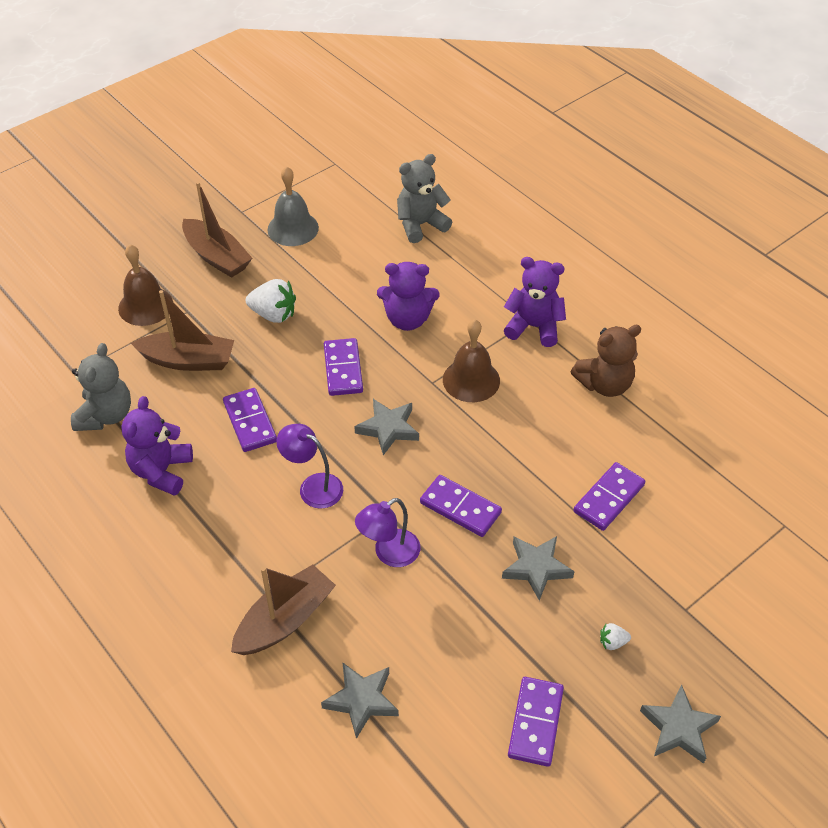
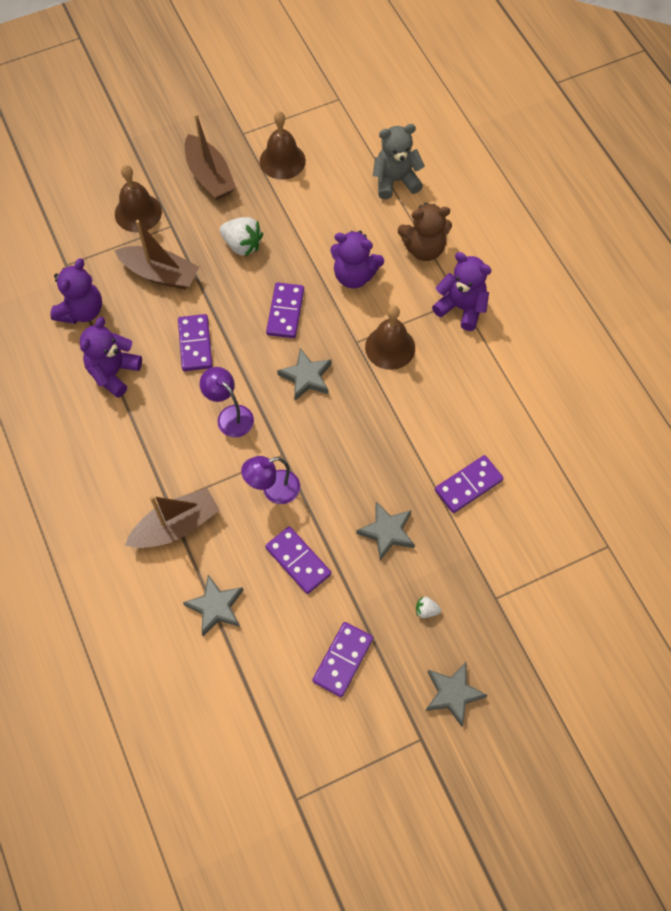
camera: 15 degrees right, 15 degrees up
(105, 415) = (81, 311): grey teddy bear -> purple teddy bear
(293, 228) = (282, 161): grey bell -> brown bell
(460, 508) = (343, 463): purple domino -> purple domino (298, 561)
(604, 384) = (503, 378): brown teddy bear -> brown teddy bear (424, 248)

